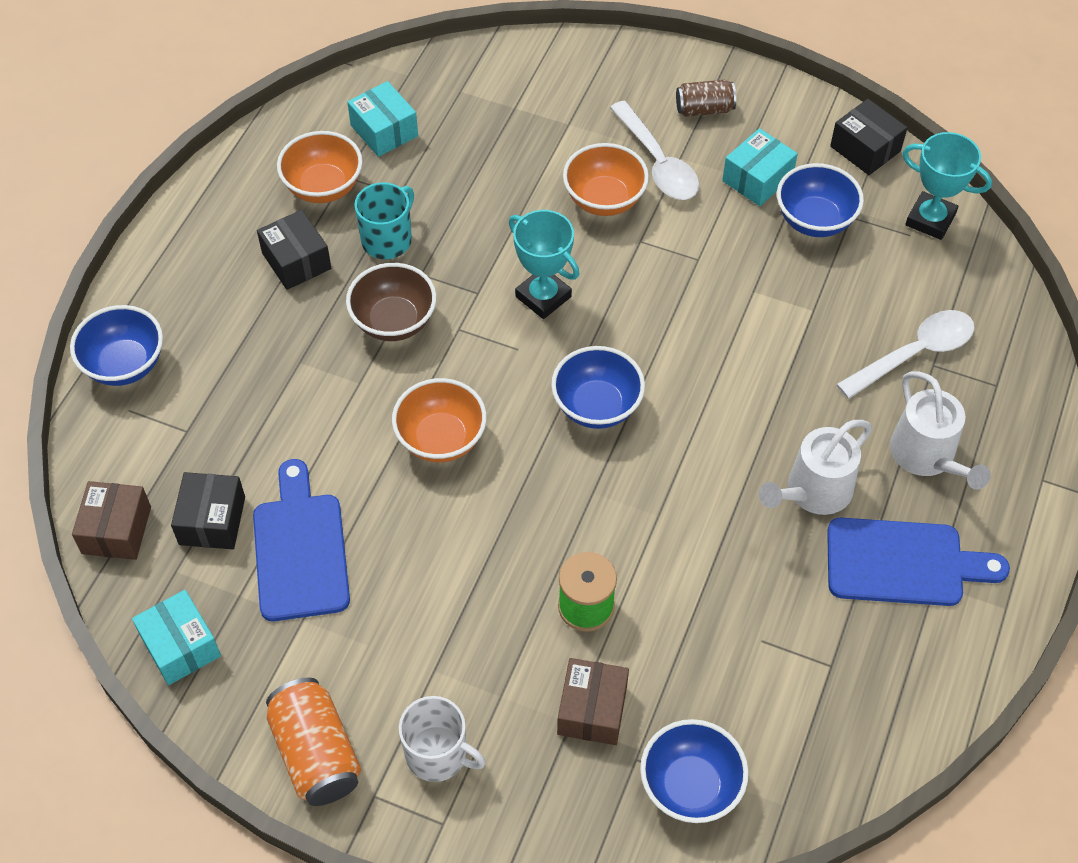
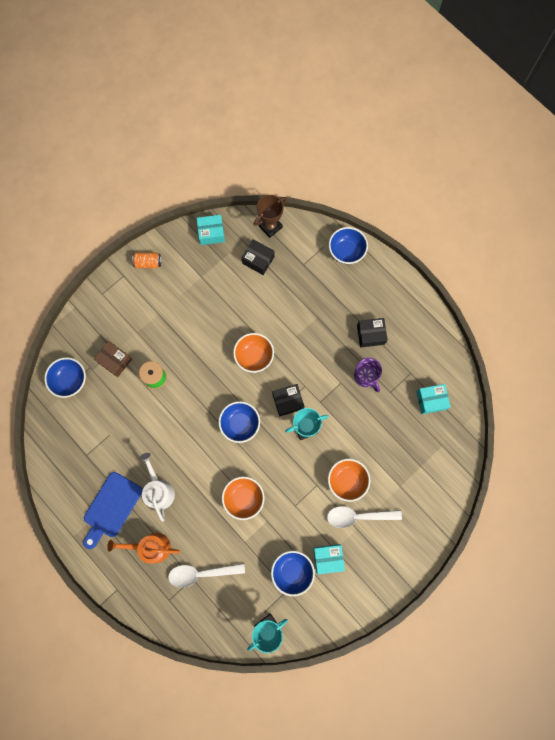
camera: 115 degrees right, 20 degrees up
(116, 530) = (270, 226): brown box -> brown trophy
(300, 549) = (230, 286): blue cutting board -> none
(316, 753) = (148, 263): orange can -> orange can, size x0.63
(323, 187) = (408, 361): orange bowl -> orange bowl (244, 498)
(388, 239) = (366, 376): turquoise mug -> purple mug
(394, 321) = (320, 361): brown bowl -> none
(438, 754) = (126, 302): white mug -> none
(704, 109) = (381, 556): brown can -> none
(757, 179) = (328, 558): turquoise box -> turquoise box turned 75 degrees counterclockwise
(865, 149) = (323, 622): black box -> black box (288, 401)
(914, 354) = (201, 573): white spoon -> white spoon turned 90 degrees clockwise
(927, 456) = (151, 547): white watering can -> orange watering can

